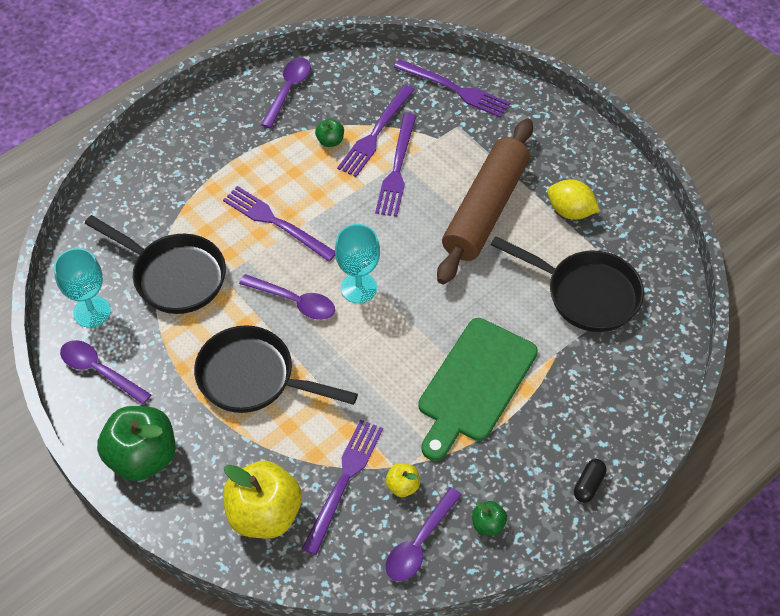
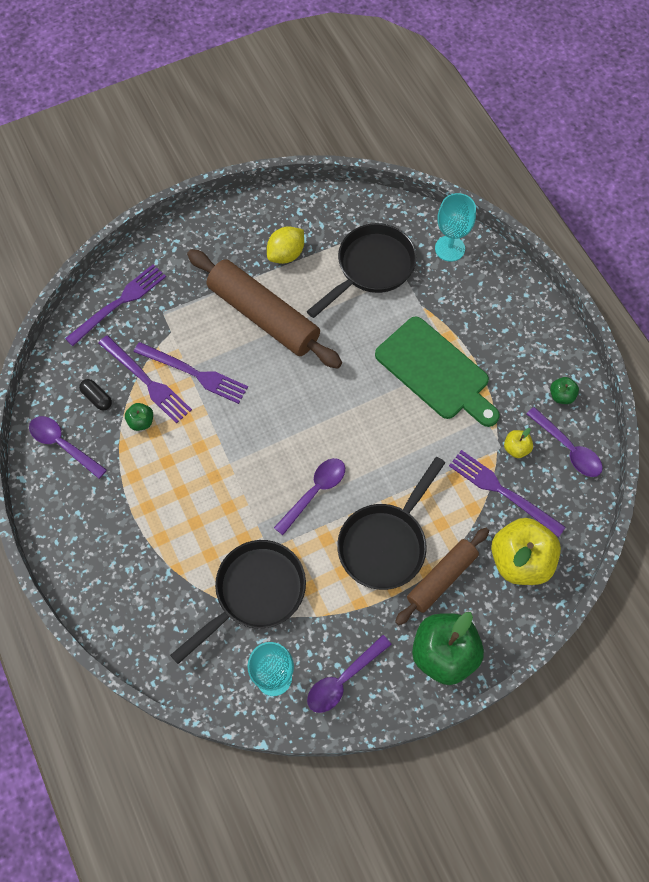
camera: 75 degrees left, 10 degrees up
(225, 439) = (441, 578): none -> brown rolling pin
(276, 222) = (221, 489): purple fork -> none
(358, 288) = (315, 436): turquoise goblet -> turquoise goblet (450, 248)
(588, 485) = (542, 318): black capsule -> black capsule (97, 398)

